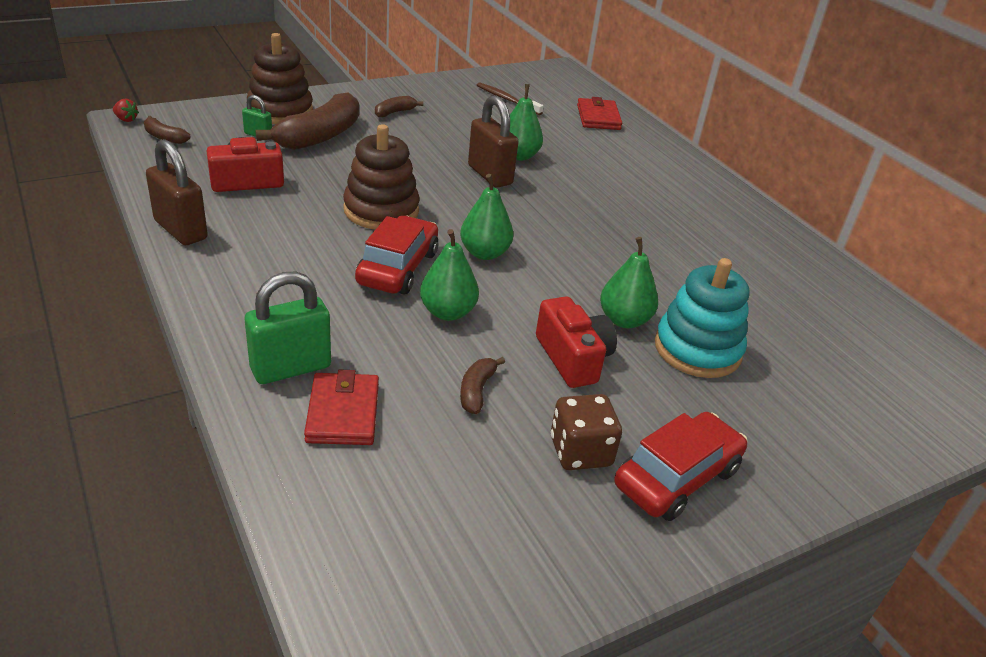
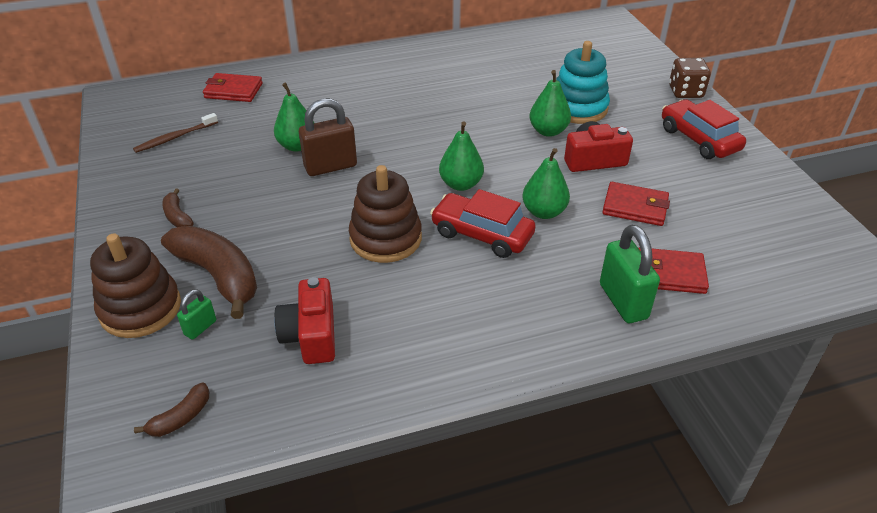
camera: 75 degrees left, 5 degrees up
(126, 119) = (112, 466): red strawberry -> none
(181, 230) = (409, 385): brown padlock -> none
(477, 391) = (635, 207): brown banana -> red wallet
(580, 452) = (685, 171): brown dice -> brown dice (685, 92)

